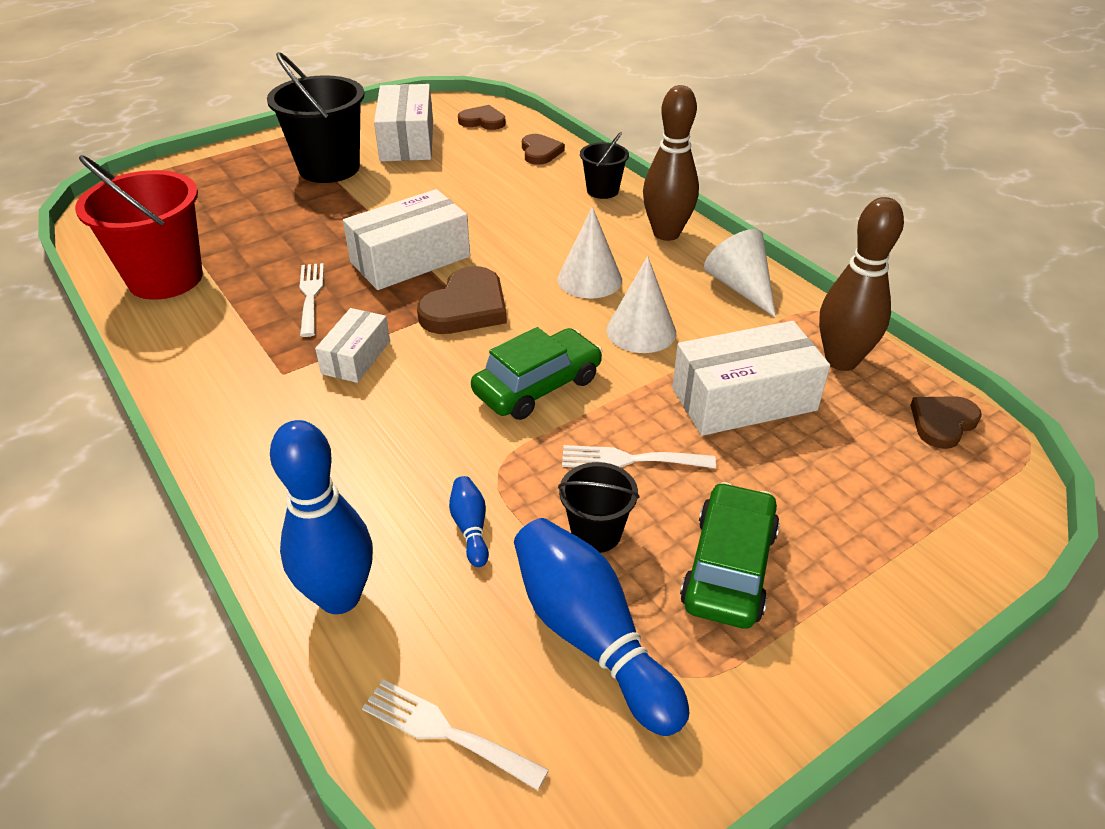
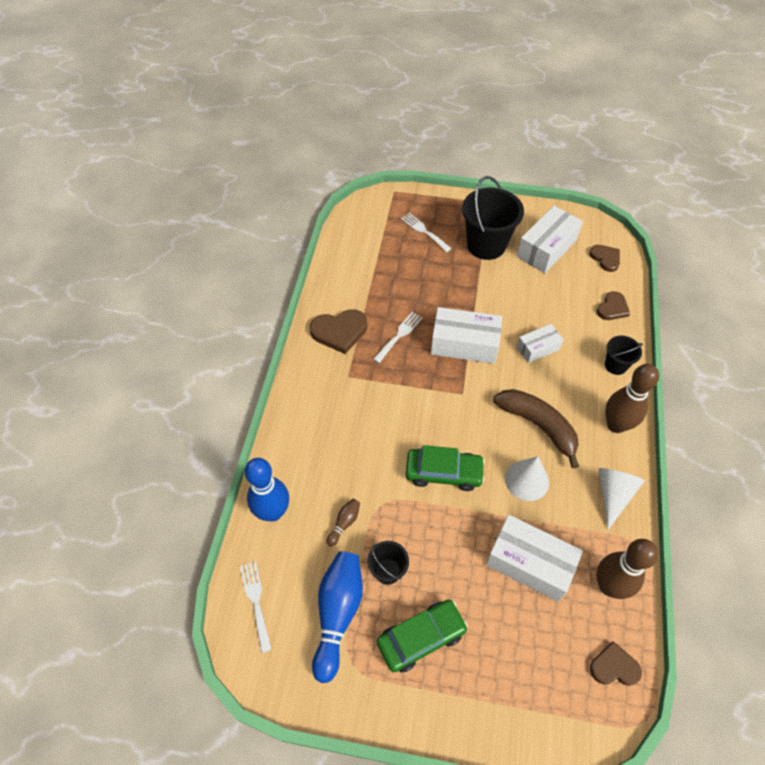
camera: 45 degrees right, 15 degrees up
(165, 278) = (350, 277): red bucket -> none
(356, 357) = (384, 390): white box -> white box (538, 348)
(466, 307) = (459, 397): brown heart -> brown heart (339, 332)
(470, 528) = (344, 523): blue bowling pin -> brown bowling pin
(589, 279) = (538, 425): white cone -> brown banana
(630, 460) = (440, 548): white fork -> white fork (424, 231)

